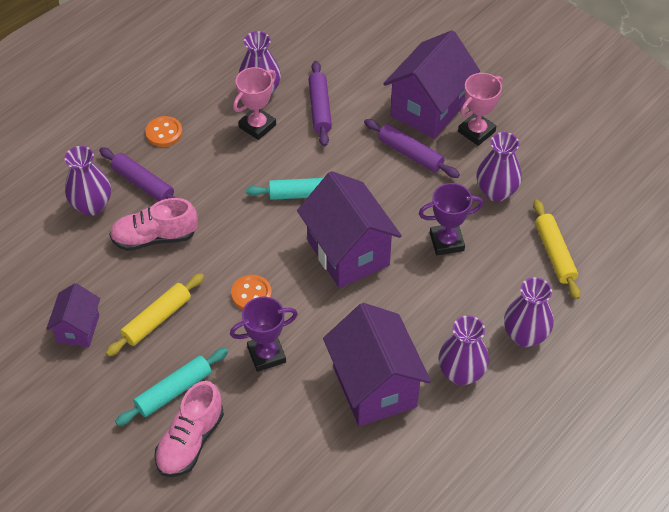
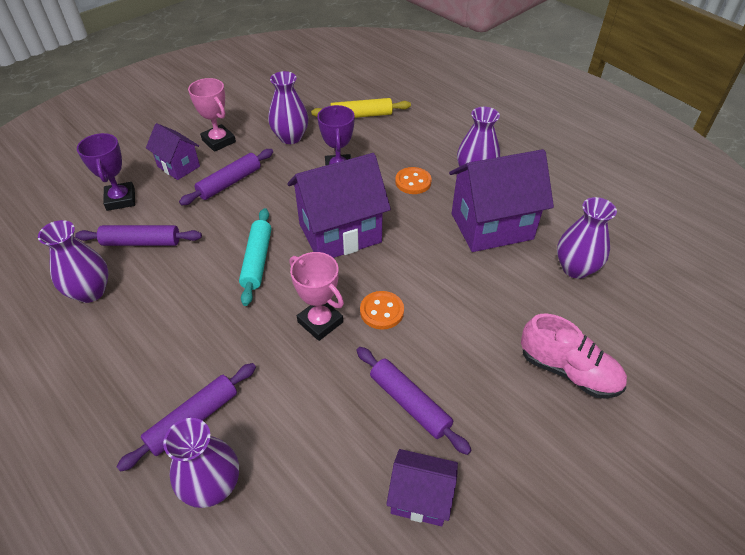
camera: 85 degrees left, 5 degrees down
(155, 237) = (286, 405): pink shoe -> none
(157, 319) = (410, 403): yellow rolling pin -> purple rolling pin
(164, 133) = (113, 394): orange button -> orange button (413, 182)
(174, 391) = (507, 386): turquoise rolling pin -> none
(257, 126) = (144, 297): pink trophy -> pink trophy (320, 322)
(266, 354) = (458, 302): purple trophy -> purple trophy (120, 199)
(428, 109) = (178, 166): purple house -> purple house, size x0.55
(525, 335) = (439, 138): purple vase -> purple vase (575, 268)

